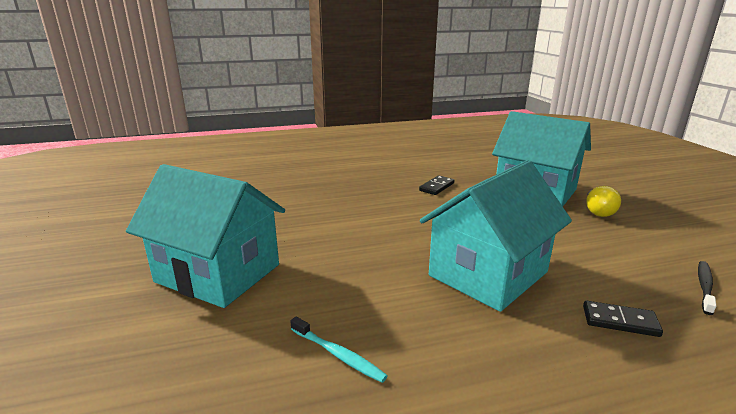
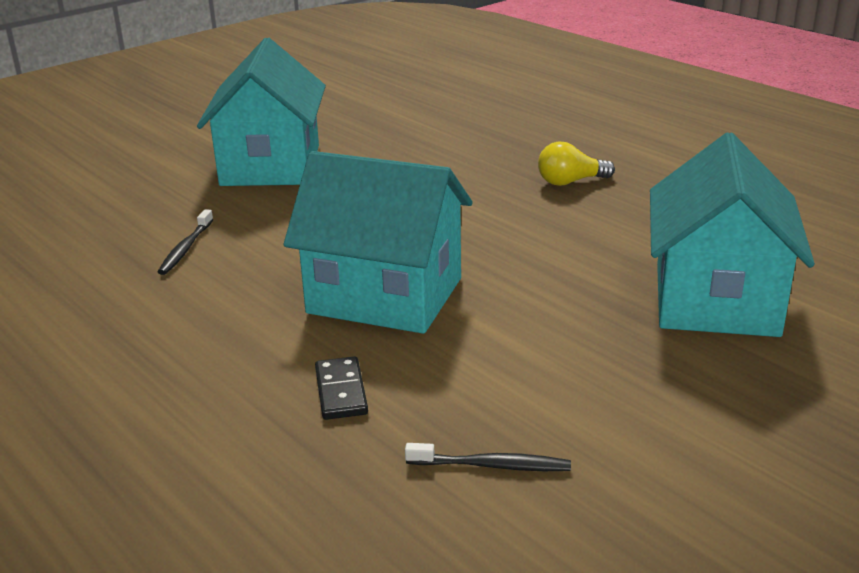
camera: 65 degrees right, 5 degrees up
(338, 355) = (185, 248): turquoise toothbrush -> black toothbrush
(436, 187) = (623, 219): black domino -> none
(598, 211) = (697, 365): yellow light bulb -> yellow light bulb (570, 182)

